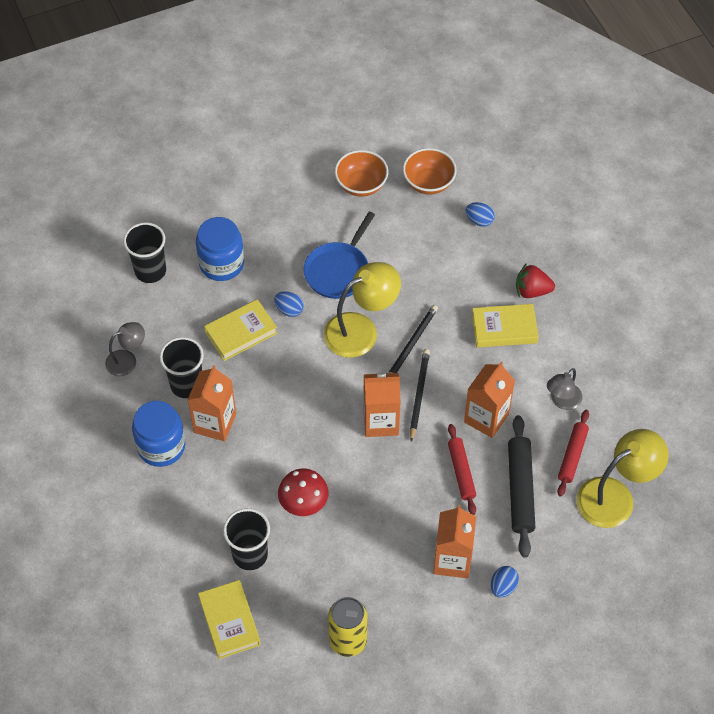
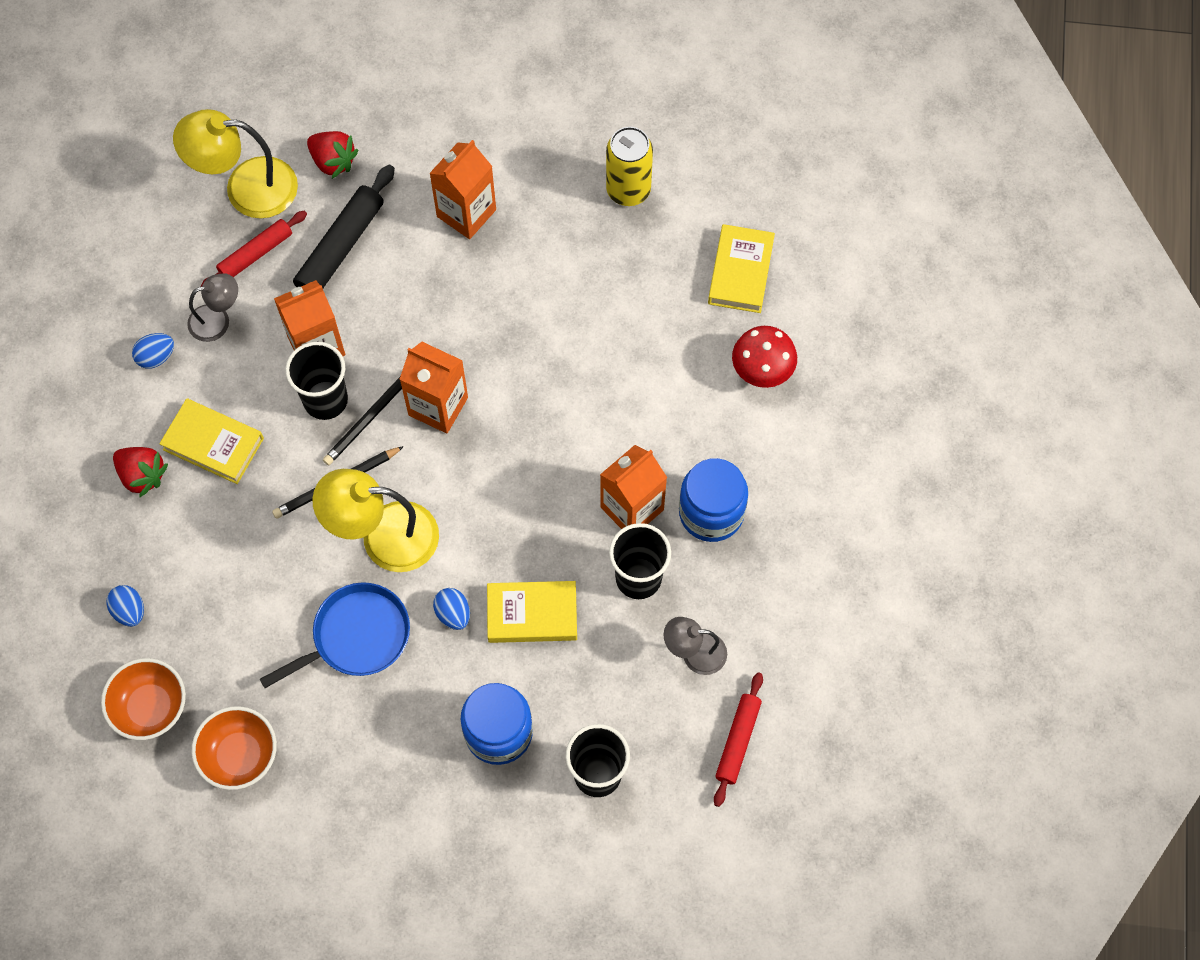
camera: 150 degrees left, 10 degrees up
(250, 555) = (679, 331): black cup -> black cup (325, 400)
(303, 503) = (586, 357): red mushroom -> red mushroom (762, 370)
(461, 472) = (389, 300): red rolling pin -> red rolling pin (737, 741)
(503, 586) = (433, 160): blue egg -> blue egg (156, 357)
(571, 547) = (333, 161): none -> red strawberry

